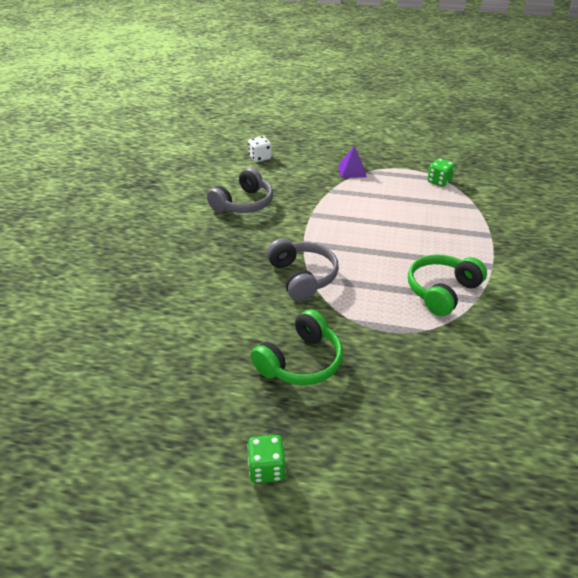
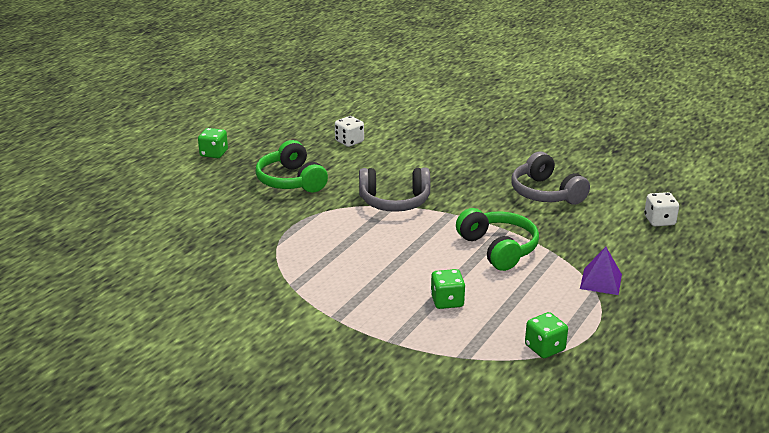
camera: 110 degrees right, 10 degrees down
(185, 342) = (349, 141): none -> white dice
(425, 222) = (447, 301): none -> green dice
(442, 291) = (319, 270): green headphones -> green headphones (498, 249)

